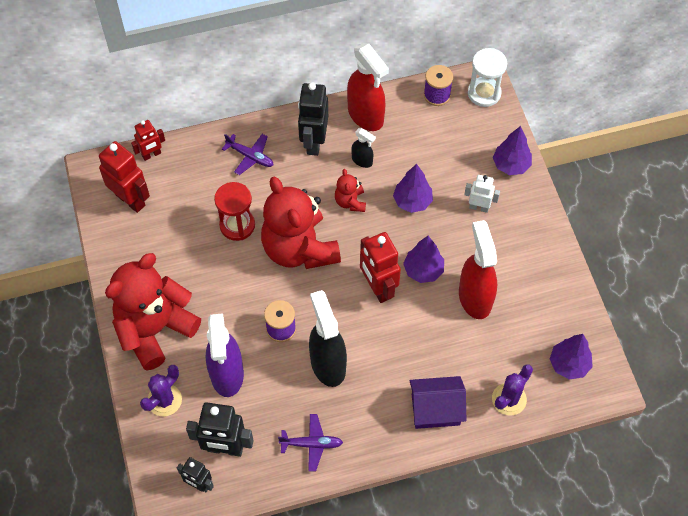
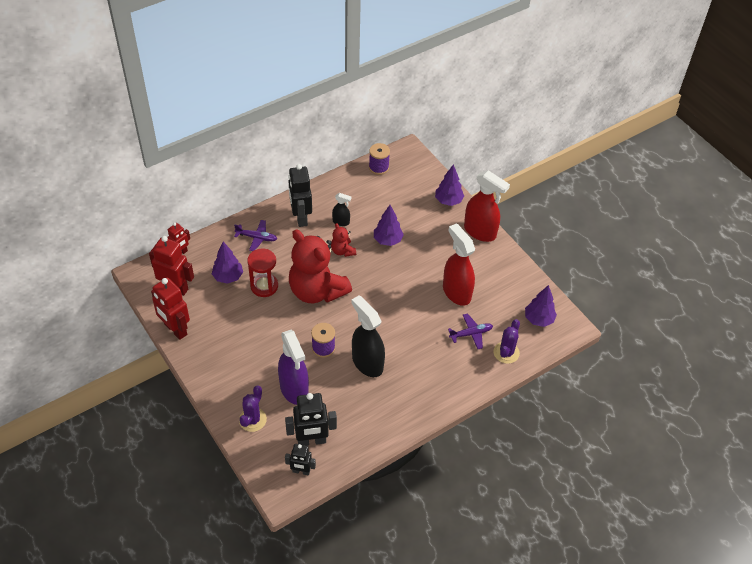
camera: 20 degrees left, 10 degrees down
(155, 329) = (227, 372): red teddy bear -> none
(312, 444) = (376, 420): purple plane -> purple plane (471, 334)
(366, 115) = (332, 192): red spray bottle -> red spray bottle (480, 232)
(378, 288) = (384, 303): red robot -> red robot (175, 330)
(423, 270) = (413, 283): purple tree -> purple tree (228, 277)
(435, 409) = (457, 373): purple house -> none
(479, 207) = (436, 233): white robot -> none
(484, 93) = (411, 159): white hourglass -> none

